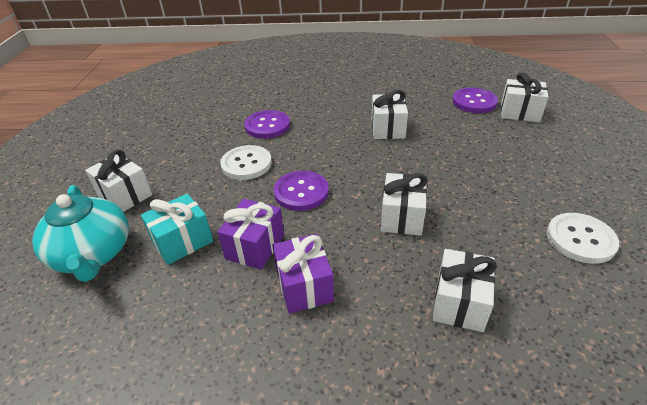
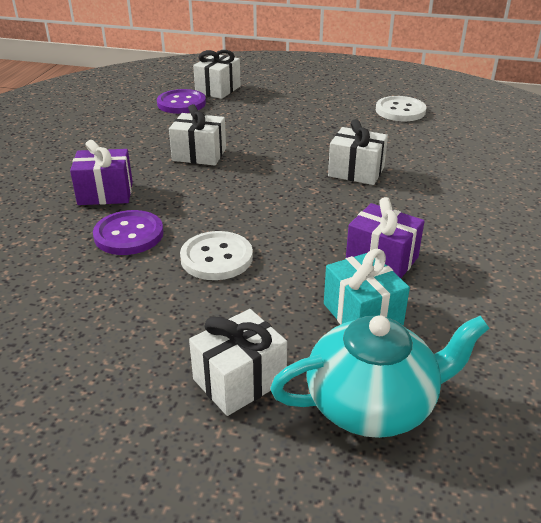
camera: 80 degrees left, 5 degrees down
(301, 192) = (296, 222): purple button -> none
(304, 286) = (442, 234): purple gift -> purple gift (105, 193)
(459, 303) = (462, 166): white gift -> none

